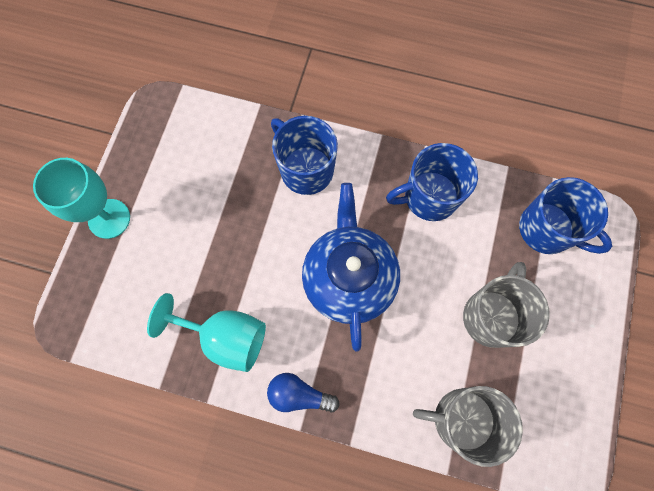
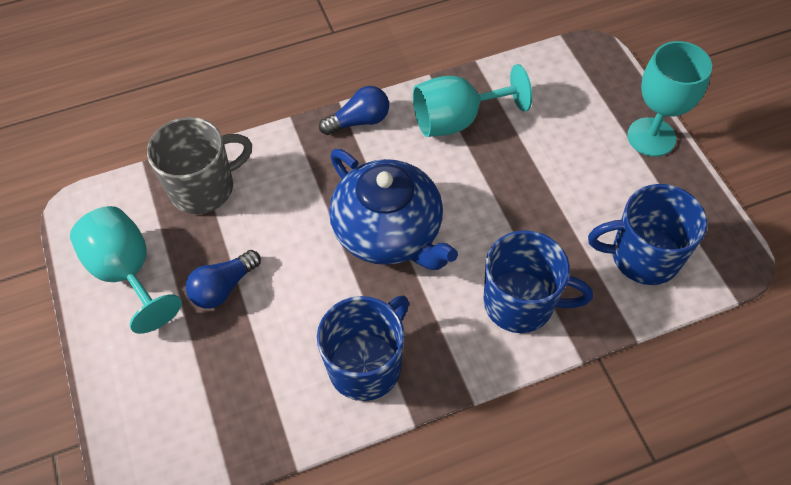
camera: 145 degrees right, 15 degrees down
(491, 316) = (223, 287): grey mug -> blue light bulb
(547, 229) = (208, 419): blue mug -> blue mug (643, 256)
(556, 379) = (127, 272): none -> turquoise goblet

